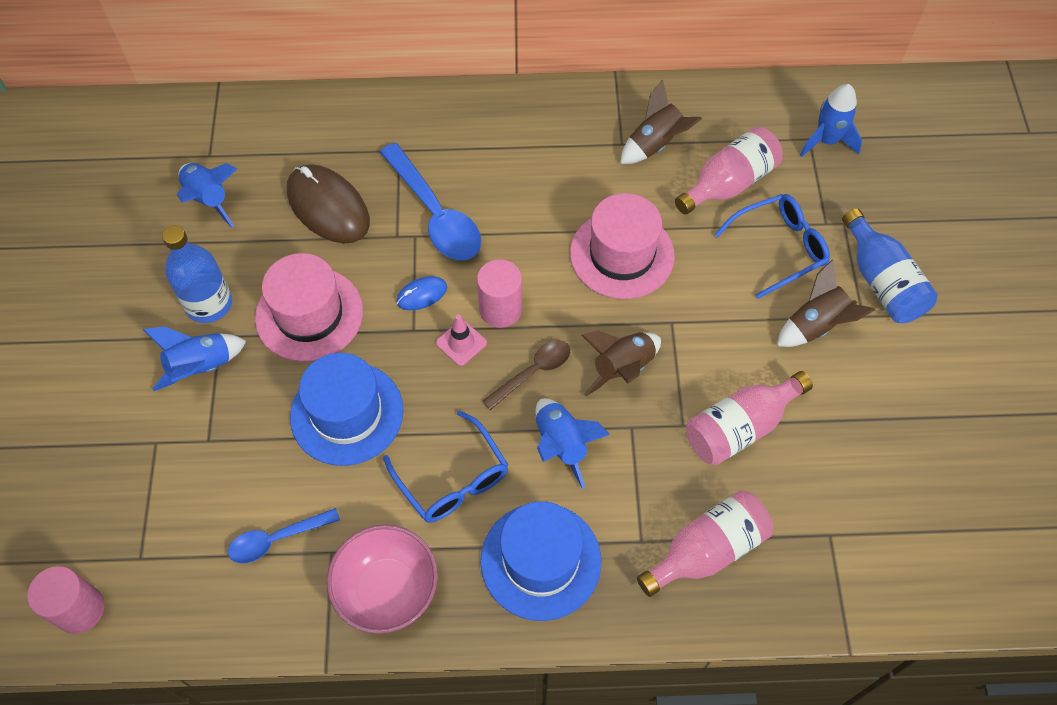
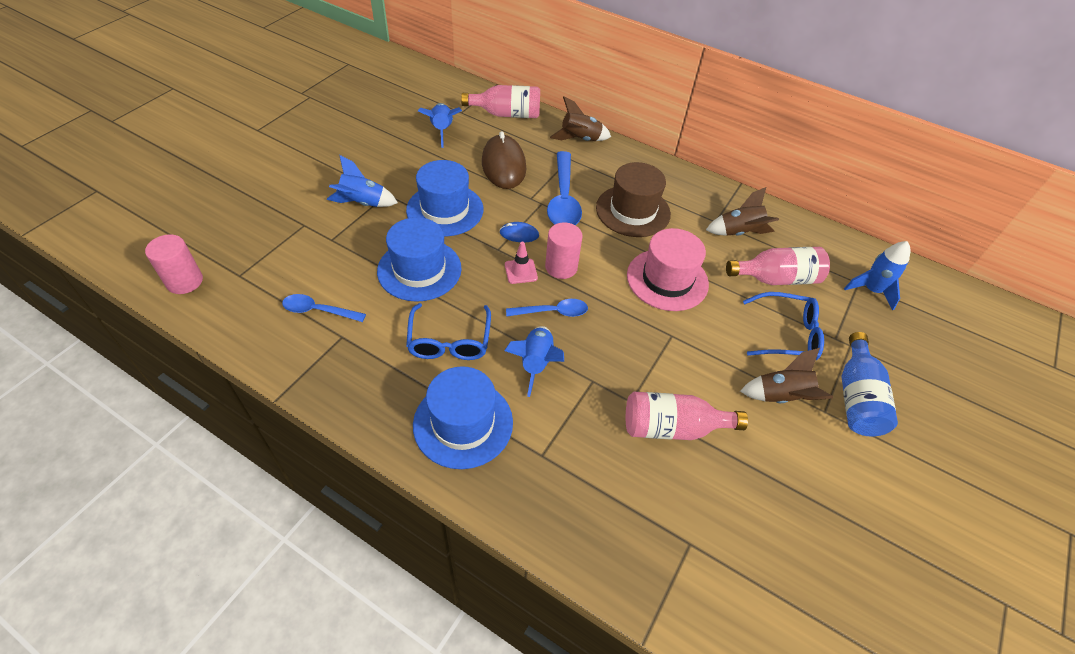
camera: 30 degrees right, 10 degrees down
(209, 304) = (395, 176): blue bottle -> none
(309, 314) = (445, 210): pink hat -> blue hat
(387, 589) = (353, 378): pink bowl -> none
(524, 184) = (633, 211): none -> brown hat
(533, 372) = (552, 312): brown spoon -> blue spoon
(622, 368) = (615, 343): brown rocket -> brown rocket (580, 139)
(707, 550) = (584, 492): pink bottle -> pink bottle (507, 114)

